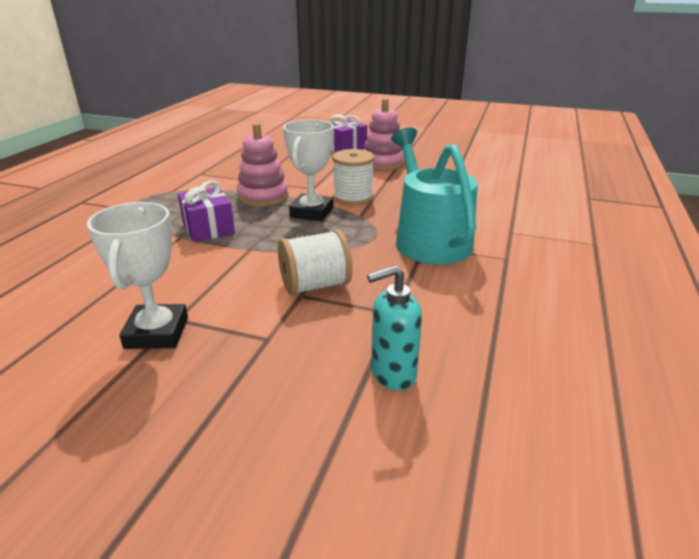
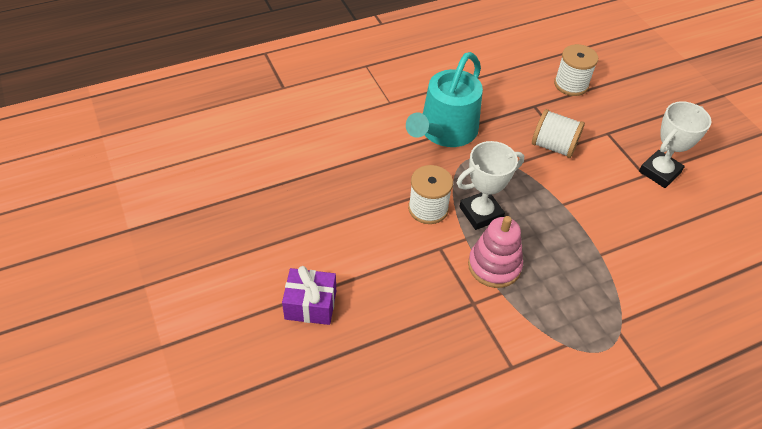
camera: 135 degrees left, 20 degrees up
(208, 229) = (573, 249): purple gift -> none
(383, 163) = (327, 241): pink stacking toy -> none
(392, 374) = (571, 84): turquoise soap dispenser -> white spool

